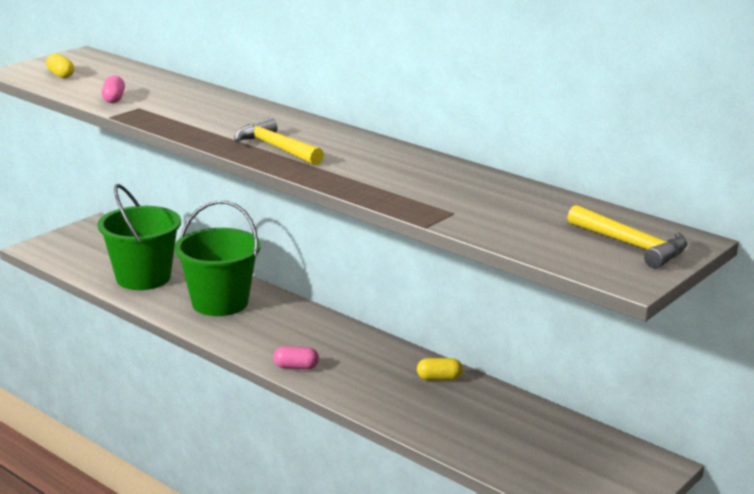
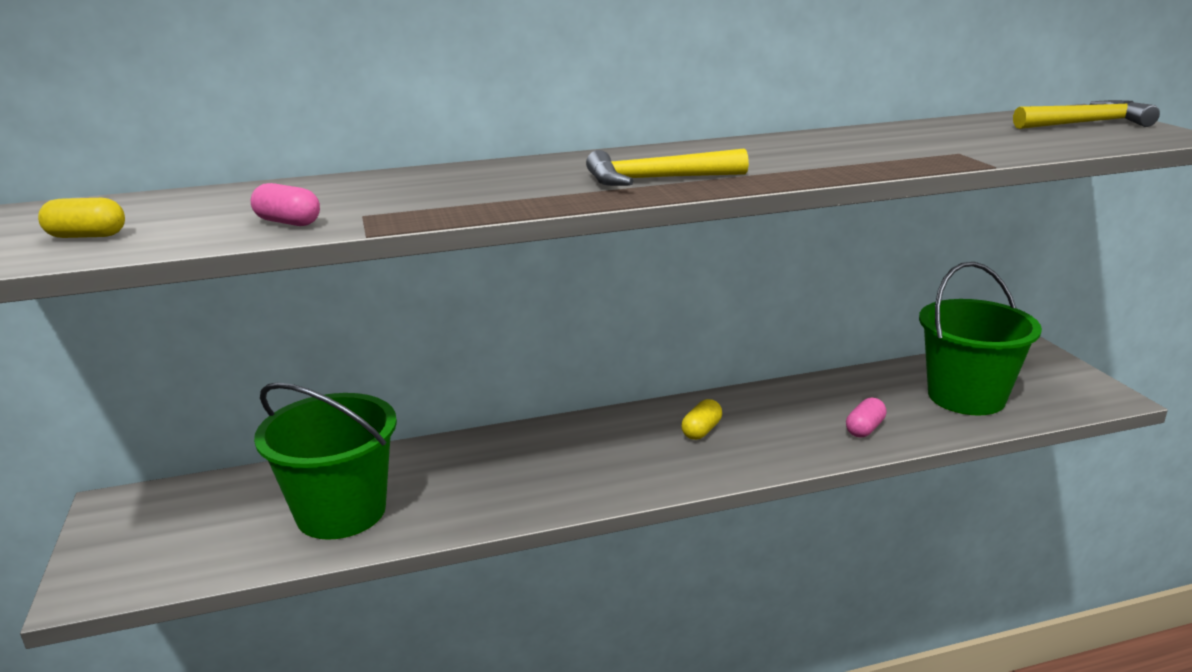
camera: 55 degrees left, 0 degrees up
(220, 303) = (492, 473): green bucket -> green bucket (966, 397)
(296, 367) = (711, 468): pink capsule -> pink capsule (864, 429)
(439, 378) = (808, 395): yellow capsule -> yellow capsule (701, 430)

